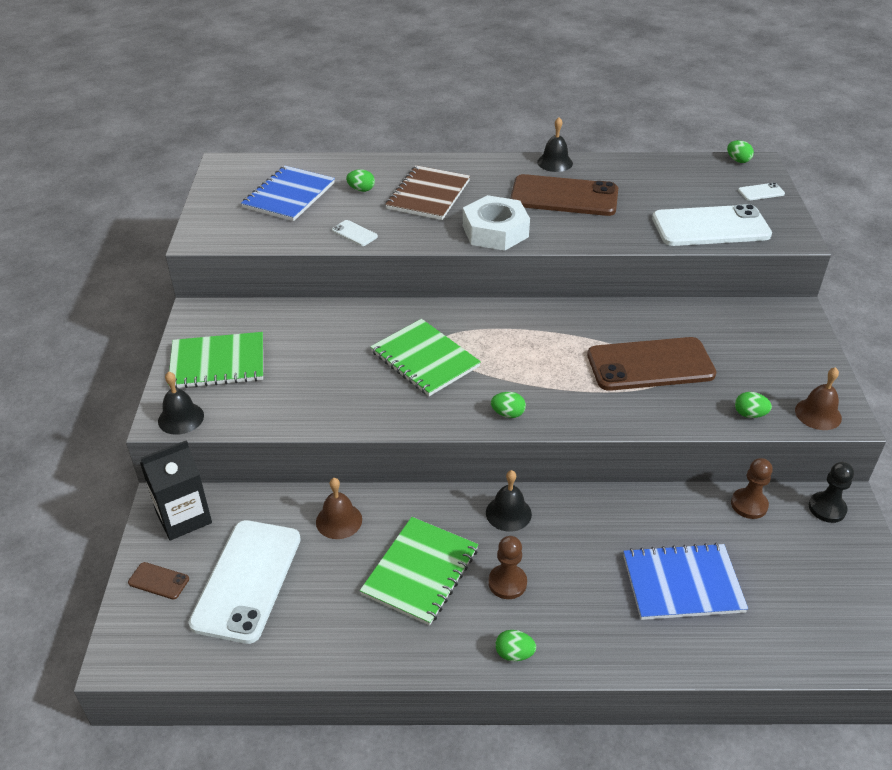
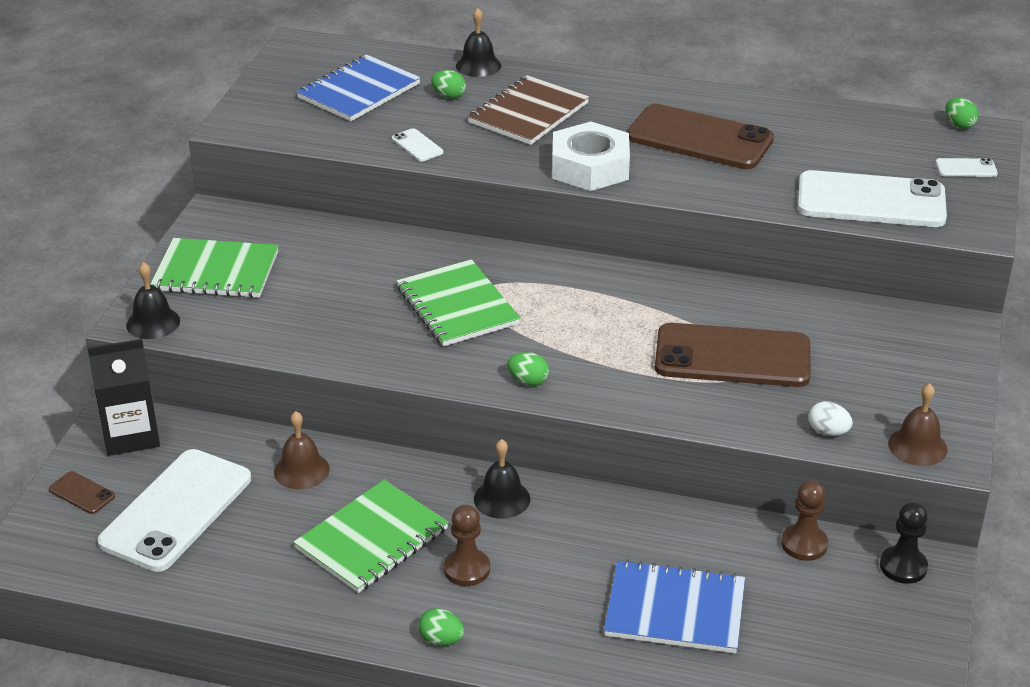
camera: 15 degrees right, 5 degrees down
(555, 162) = (710, 95): black bell -> black bell (478, 65)
(749, 414) = (828, 432): green egg -> white egg

